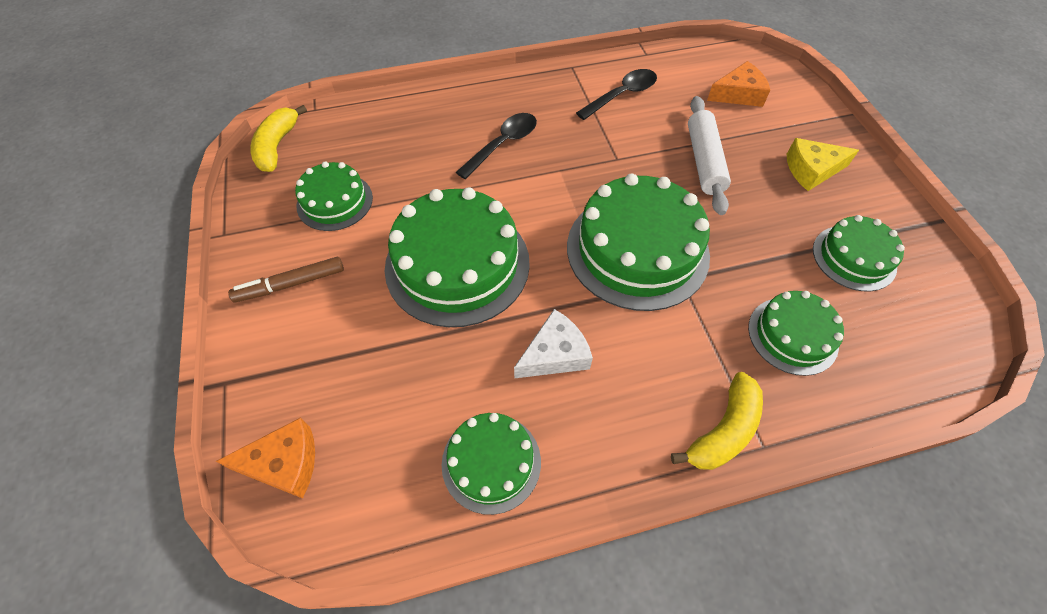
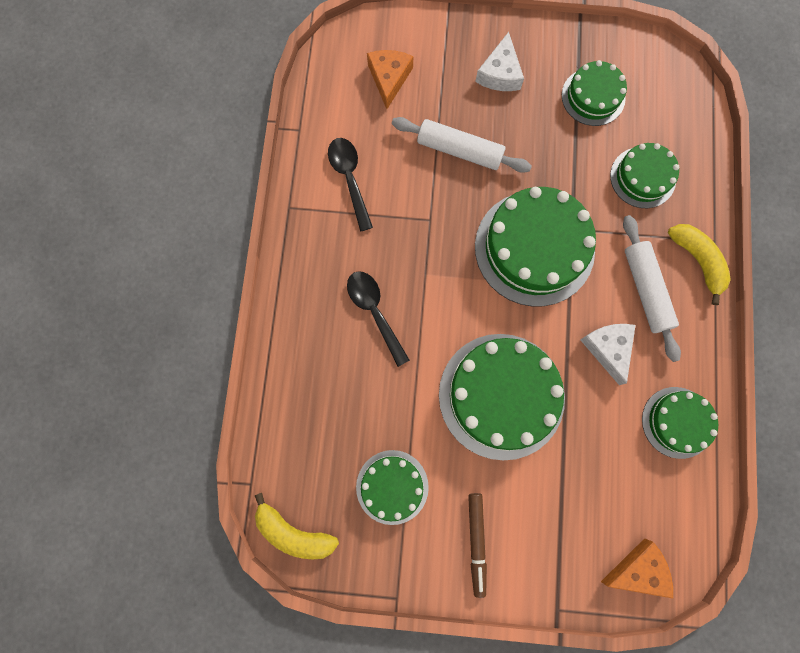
camera: 70 degrees left, 20 degrees up
(284, 463) = (638, 570): orange cheese -> orange cheese turned 60 degrees clockwise
(649, 377) = (645, 290): none -> white rolling pin
(811, 170) = (500, 73): yellow cheese -> white cheese

